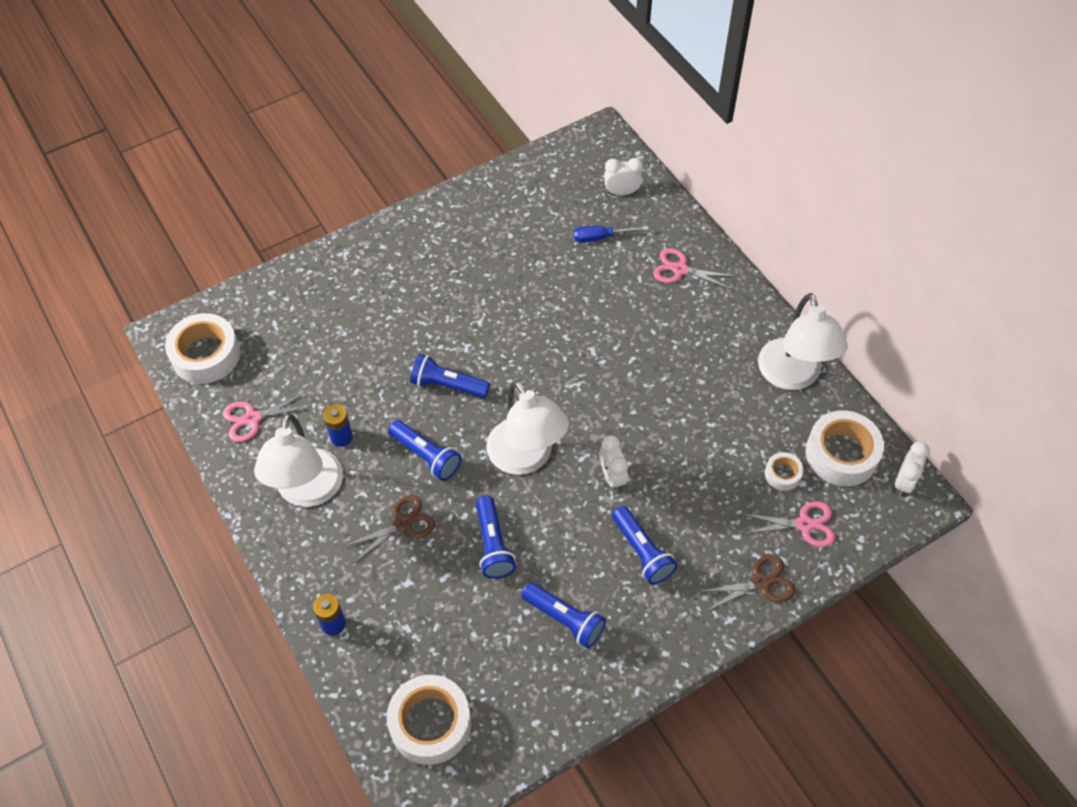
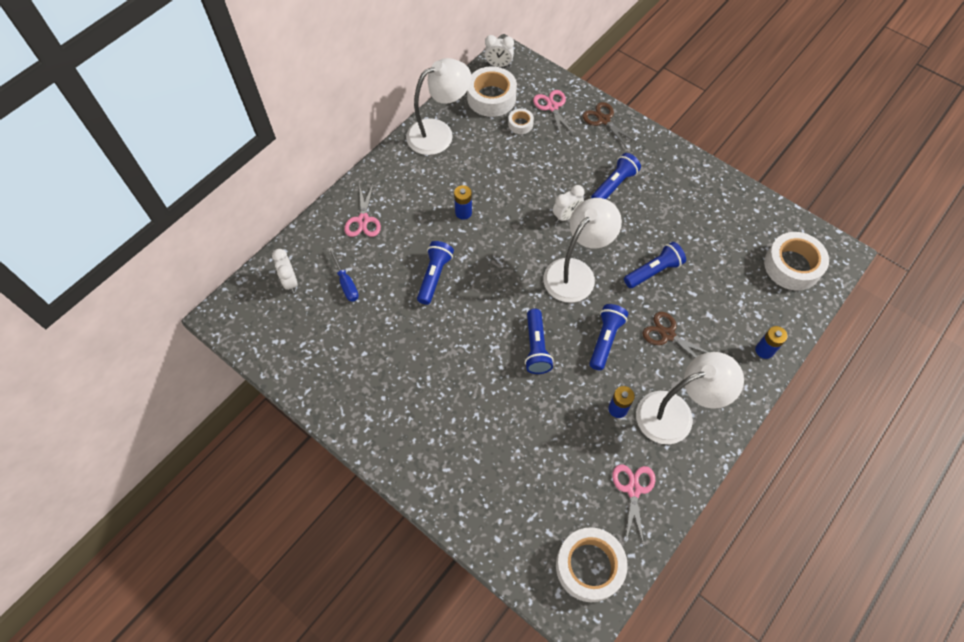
camera: 110 degrees left, 5 degrees up
(252, 418) = (633, 489): pink scissors -> pink scissors turned 135 degrees counterclockwise
(565, 619) = (683, 214): blue flashlight -> blue flashlight (434, 276)
(657, 368) = (463, 212): none -> blue battery

